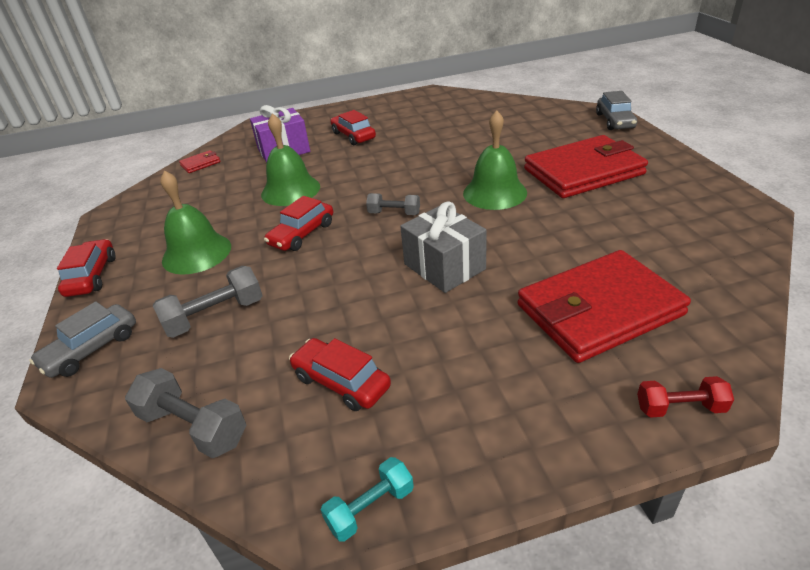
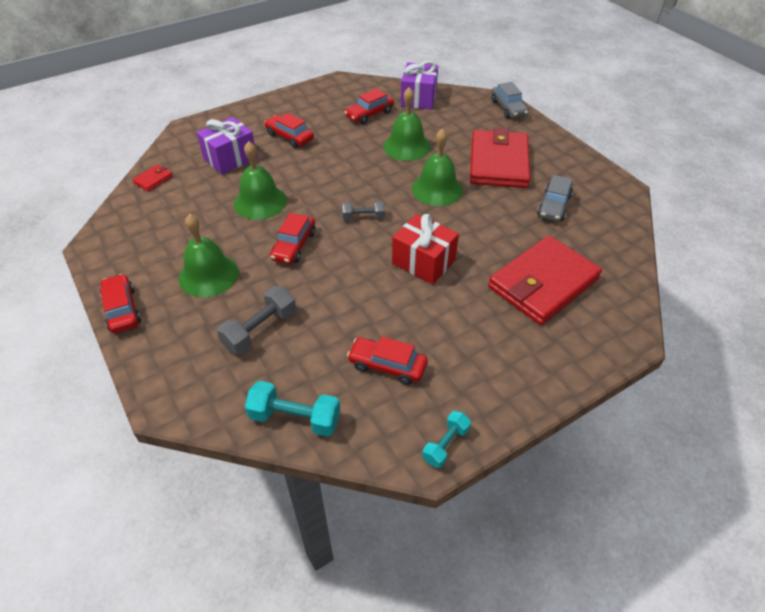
camera: 20 degrees left, 10 degrees up
(91, 349) = (169, 374): grey car -> grey car (554, 206)
(193, 427) = (295, 418): grey dumbbell -> turquoise dumbbell
(444, 266) = (423, 262): grey gift -> red gift
(448, 120) = (369, 114): none -> red car
(477, 150) = (407, 146): none -> green bell
(510, 109) = (418, 98): none -> purple gift
(583, 172) = (499, 163): red wallet -> red wallet turned 45 degrees counterclockwise
(680, 408) = (608, 345): red dumbbell -> none

